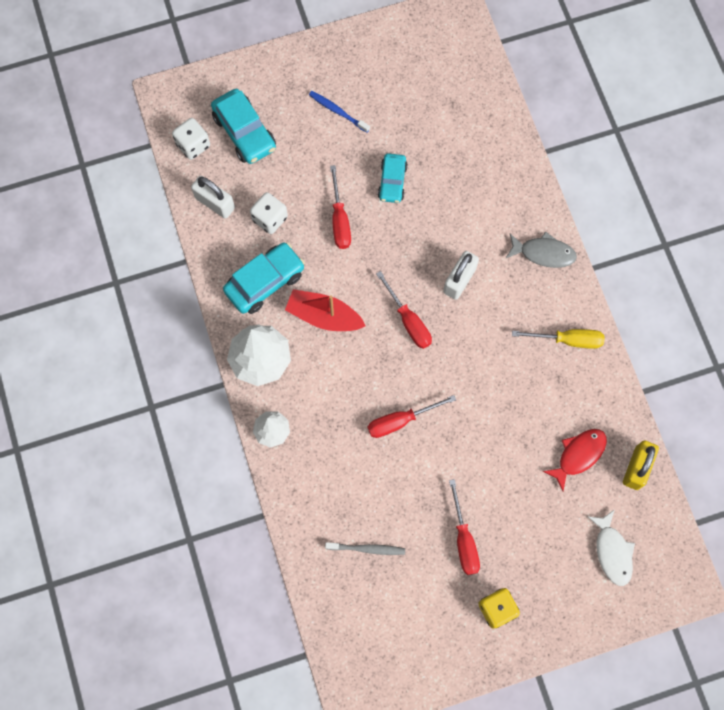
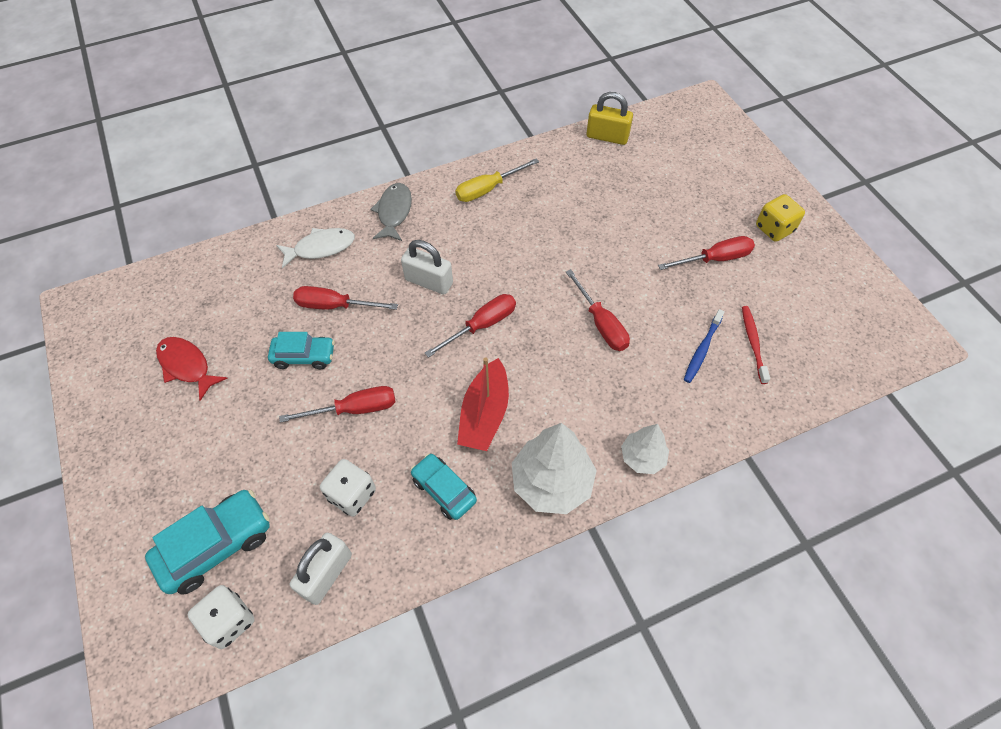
camera: 95 degrees left, 15 degrees down
(265, 282) = (444, 490): turquoise car -> turquoise car, size x0.65
(337, 111) = (198, 427): blue toothbrush -> blue toothbrush (702, 350)
(367, 549) = (753, 343): grey toothbrush -> red toothbrush
(440, 204) = (335, 306): none -> red screwdriver
(568, 340) = (488, 189): yellow screwdriver -> yellow screwdriver turned 120 degrees counterclockwise
(578, 455) = (605, 176): red fish -> red fish (187, 366)
(612, 552) = (690, 150): white fish -> white fish (321, 248)

